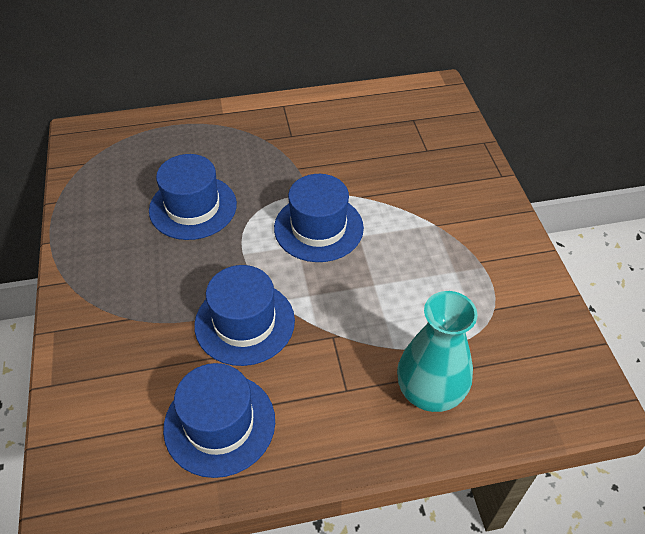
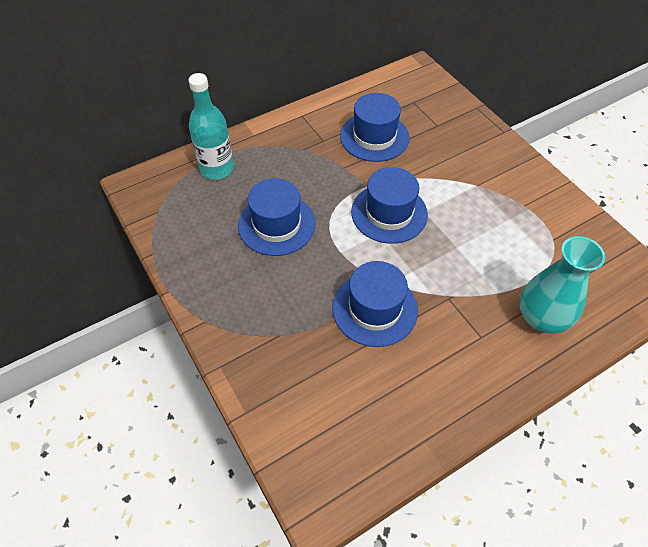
camera: 20 degrees left, 5 degrees up
(166, 137) = (217, 169): none -> turquoise bottle
(219, 424) = (401, 396): blue hat -> blue hat (374, 137)

